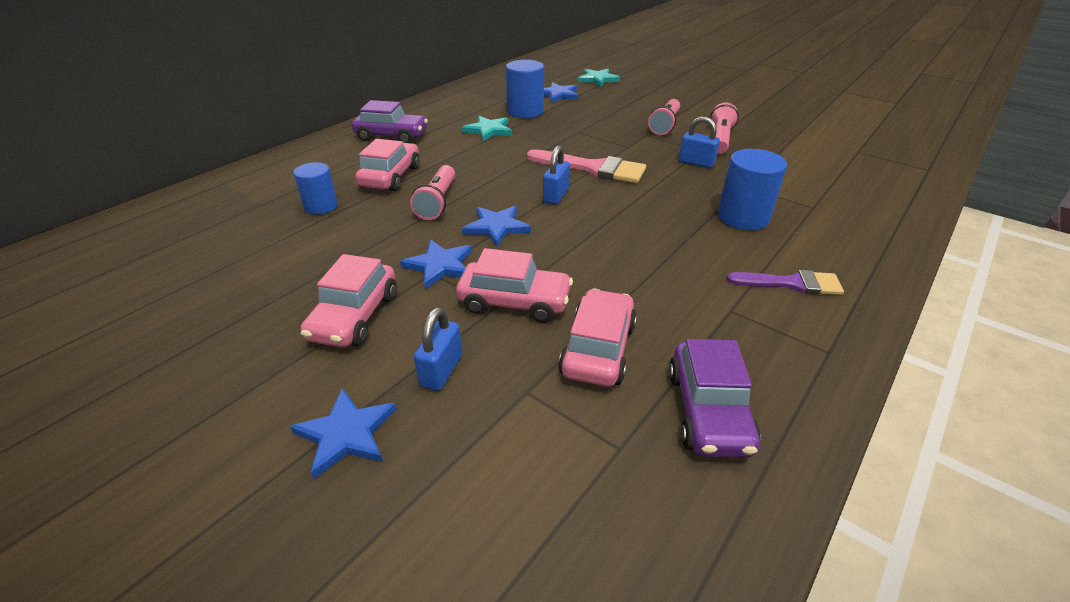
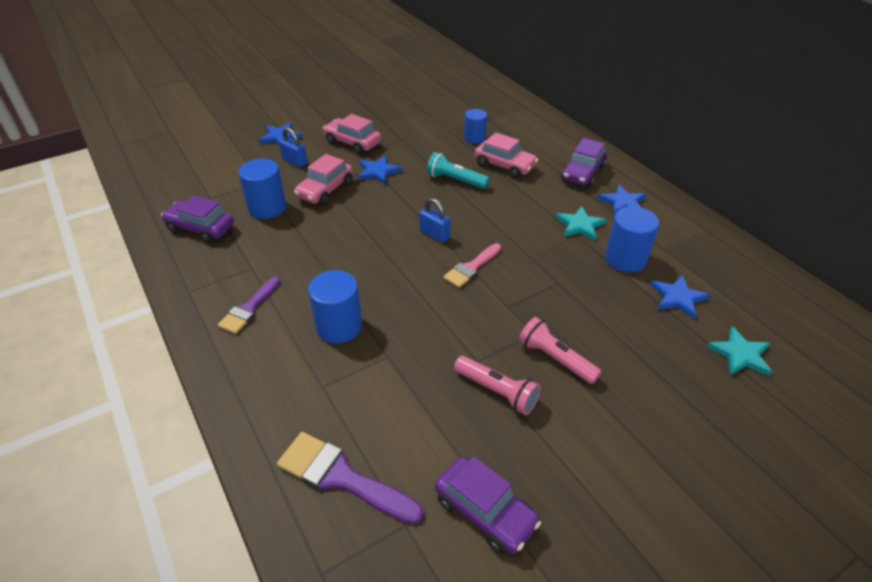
camera: 110 degrees right, 5 degrees up
(437, 202) = (455, 180): pink flashlight -> turquoise flashlight
(496, 227) = (407, 198): blue star -> blue star (623, 203)
(593, 168) = (471, 268): pink brush -> pink brush, size x0.66
(598, 349) = (267, 208): pink car -> blue cylinder
(696, 163) = (449, 342): blue padlock -> none
(811, 131) = (485, 511): none -> purple car
(867, 178) = (341, 477): none -> purple brush

